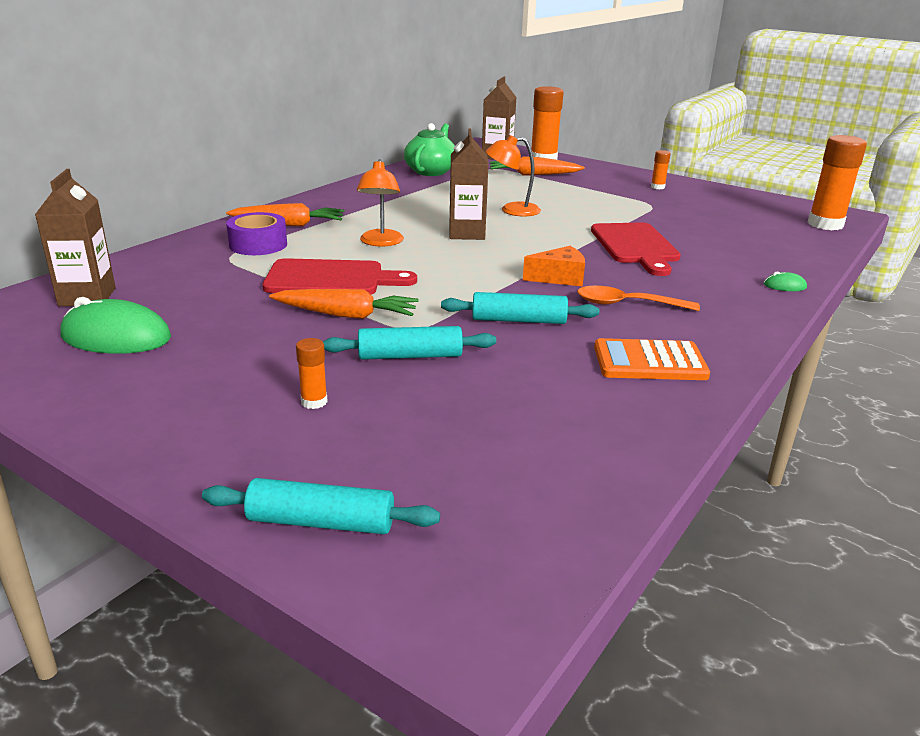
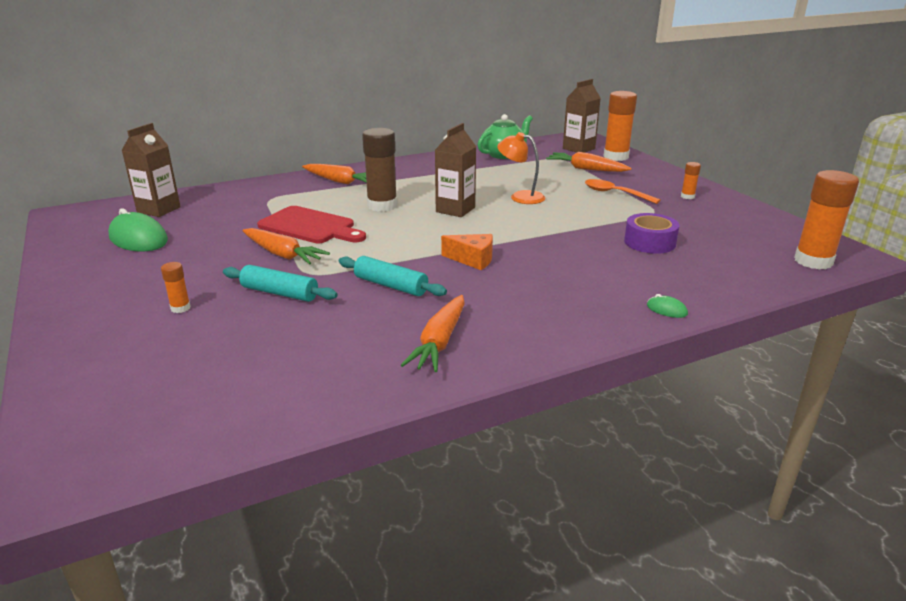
camera: 30 degrees right, 0 degrees up
(258, 245) = (300, 193): purple tape -> purple tape (649, 242)
(321, 522) = (78, 383): turquoise rolling pin -> none
(381, 242) = (382, 206): orange lamp -> brown glue stick
(627, 304) = (494, 293): orange spoon -> orange spoon (615, 193)
(635, 246) = (580, 246): red cutting board -> none
(649, 362) = (439, 342): orange calculator -> orange carrot

